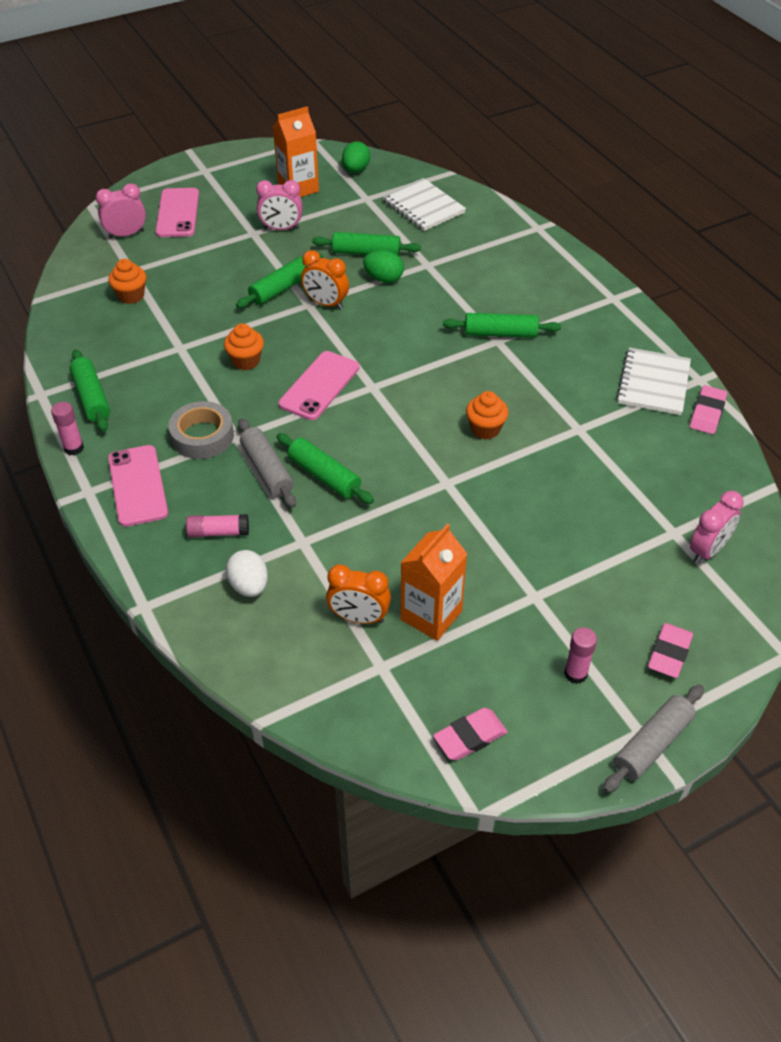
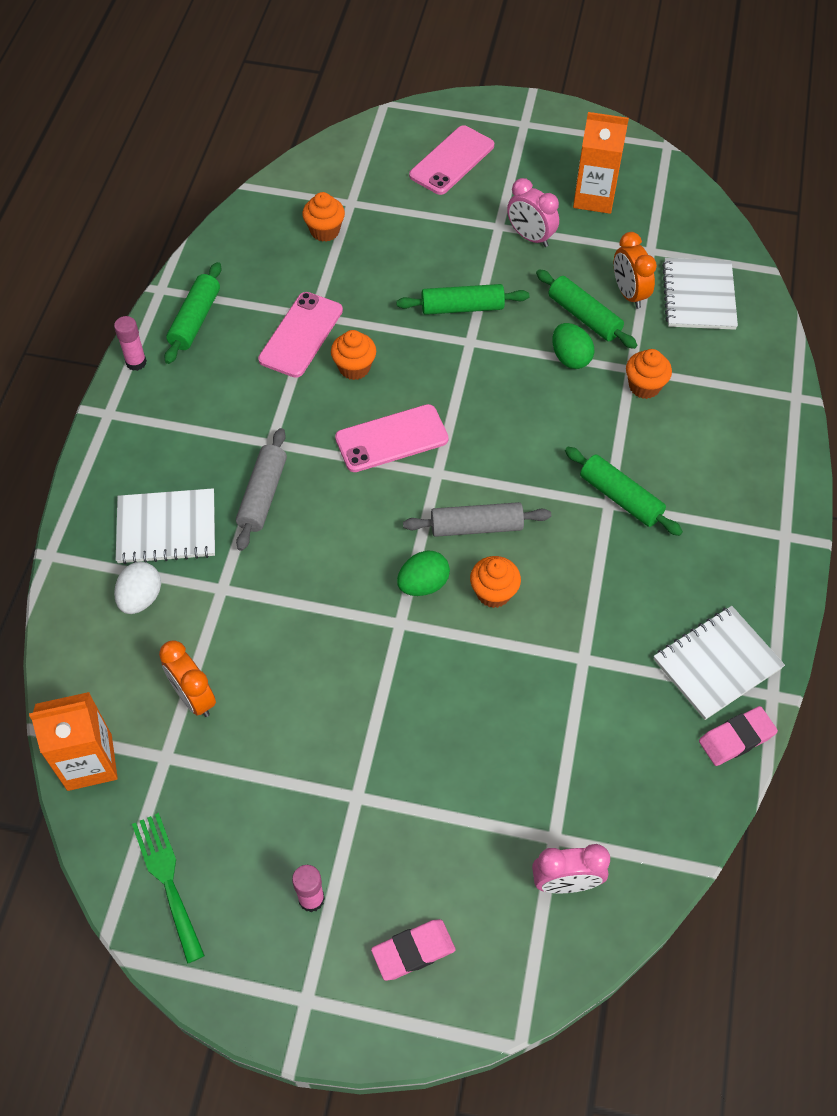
camera: 40 degrees right, 10 degrees up
(126, 234) = (384, 158): pink clock -> none
(137, 486) = (149, 435): pink phone -> pink phone (301, 335)
(202, 436) = (244, 422): grey tape -> none
(218, 532) = (166, 528): pink glue stick -> white notebook
(324, 476) = (303, 536): green rolling pin -> none
(326, 304) = (487, 351): orange clock -> orange clock (629, 294)
(356, 170) = (675, 208): green egg -> green egg (423, 584)
(431, 615) = (252, 742): orange carton -> orange carton (89, 762)
(446, 269) = (644, 386): none -> orange cupcake
(470, 737) = (167, 879): pink eraser -> green fork
(652, 744) = (304, 1019): grey rolling pin -> grey rolling pin (476, 526)

